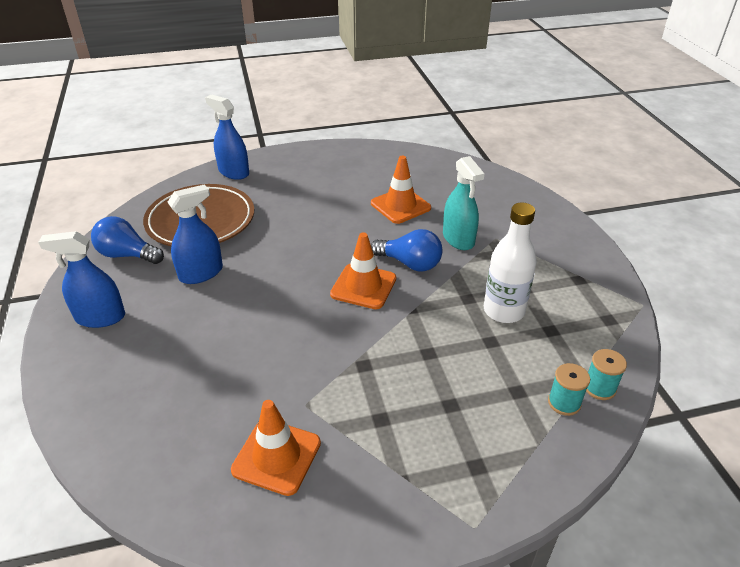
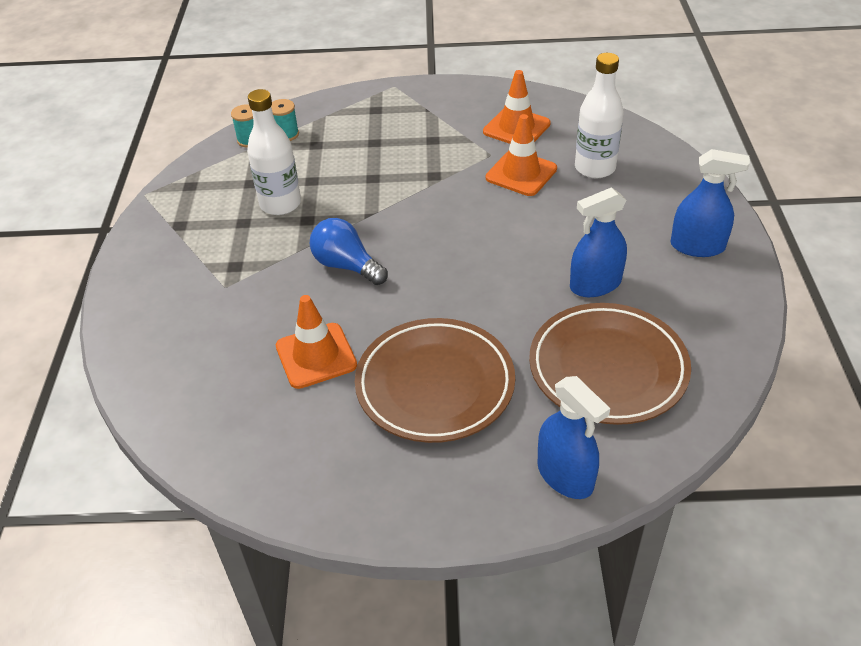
camera: 165 degrees left, 5 degrees up
(127, 255) = (696, 323): blue light bulb -> none
(181, 400) = (595, 168): none -> white bottle
(316, 200) = (435, 385): none -> brown plate
(363, 286) = (409, 245): orange traffic cone -> orange traffic cone (521, 173)
(458, 239) = (271, 291): turquoise spray bottle -> none

